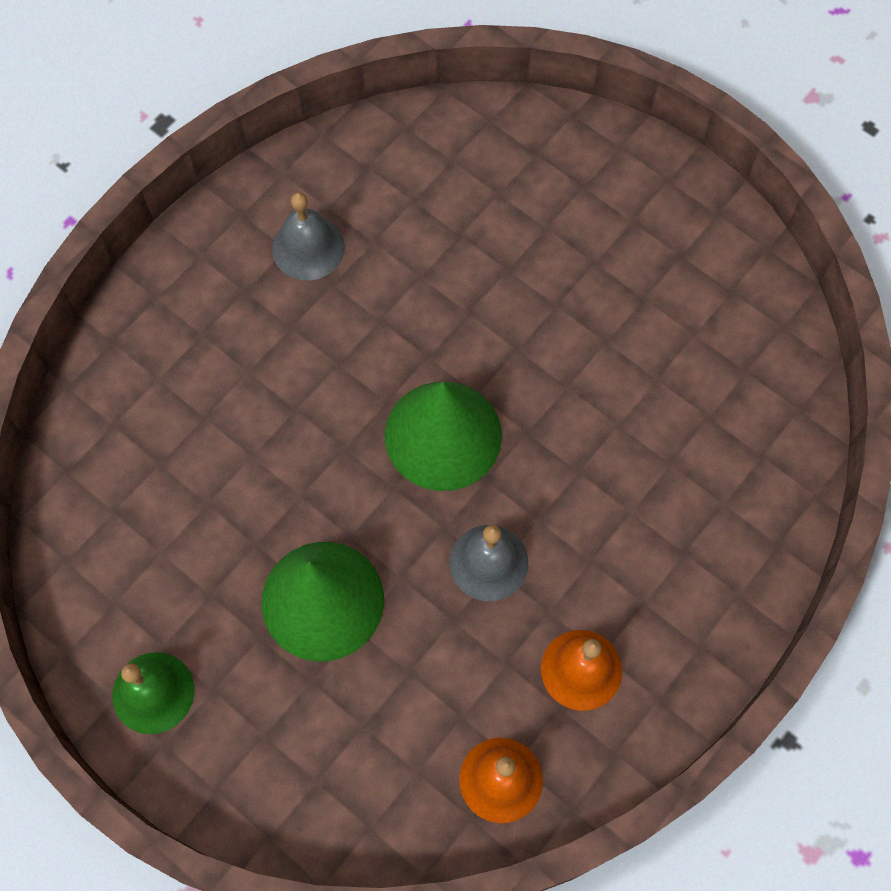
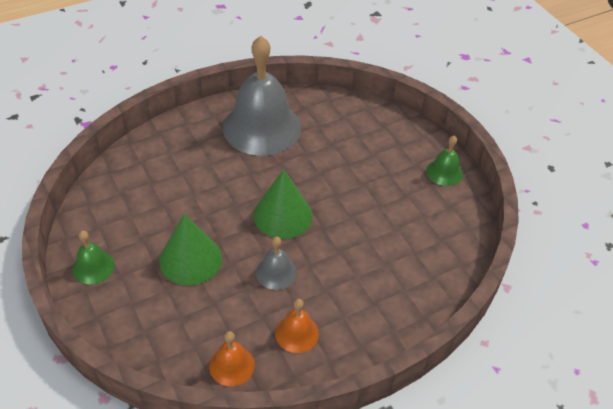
camera: 20 degrees right, 20 degrees down
(308, 248) = (262, 127): grey bell -> grey bell, size x2.26
(691, 218) = (444, 172): none -> green bell

